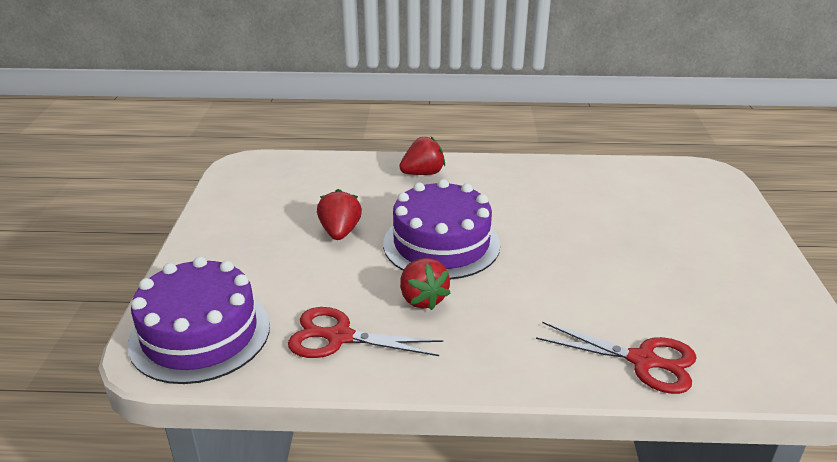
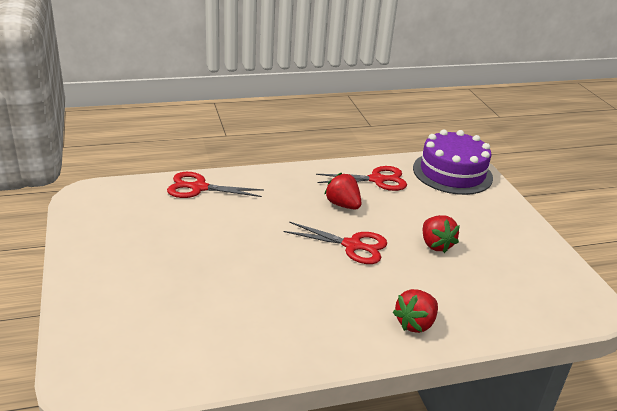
camera: 160 degrees right, 0 degrees up
(441, 244) = (352, 245): purple cake -> red scissors

